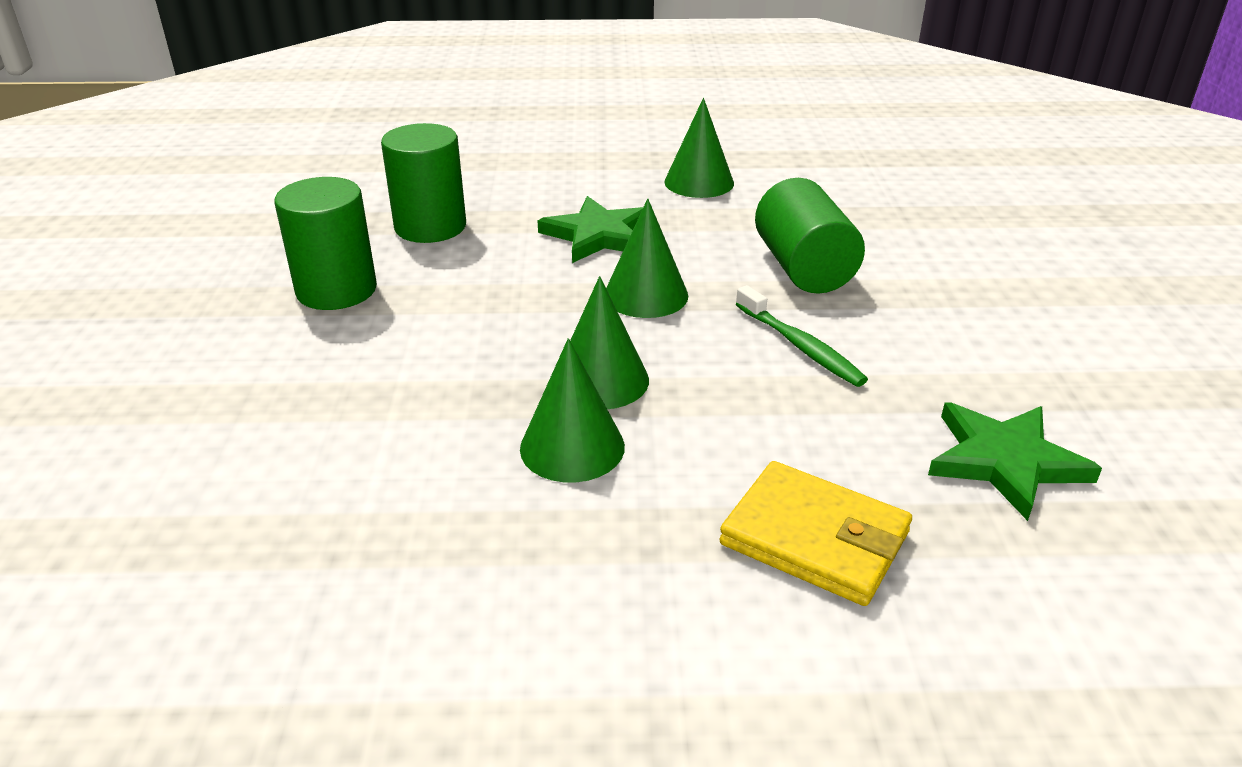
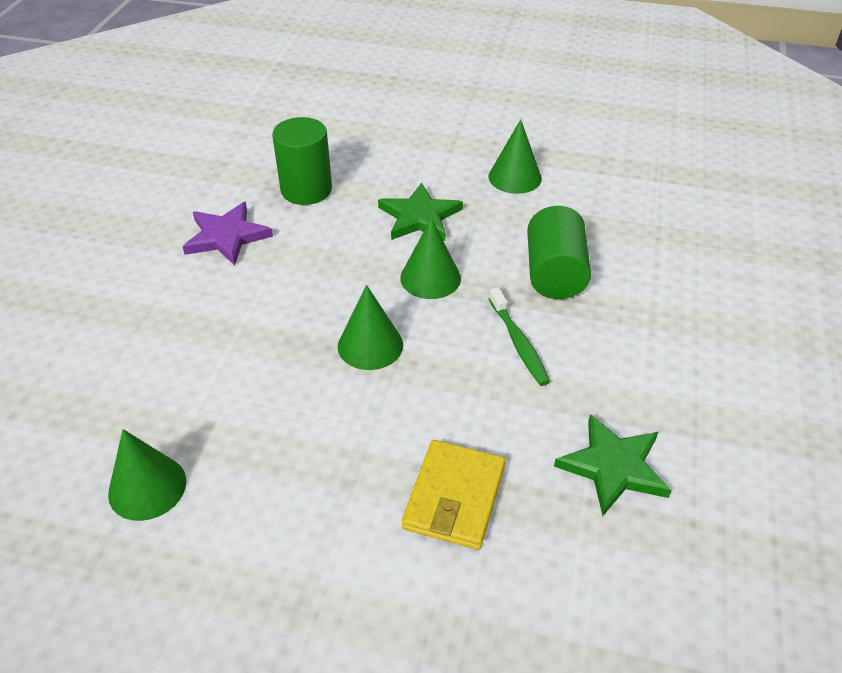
camera: 15 degrees right, 10 degrees up
(336, 290) = (226, 236): green cylinder -> purple star
(572, 447) = (330, 395): green cone -> green cone (147, 487)
(814, 538) = (454, 497): yellow wallet -> yellow wallet turned 60 degrees clockwise

